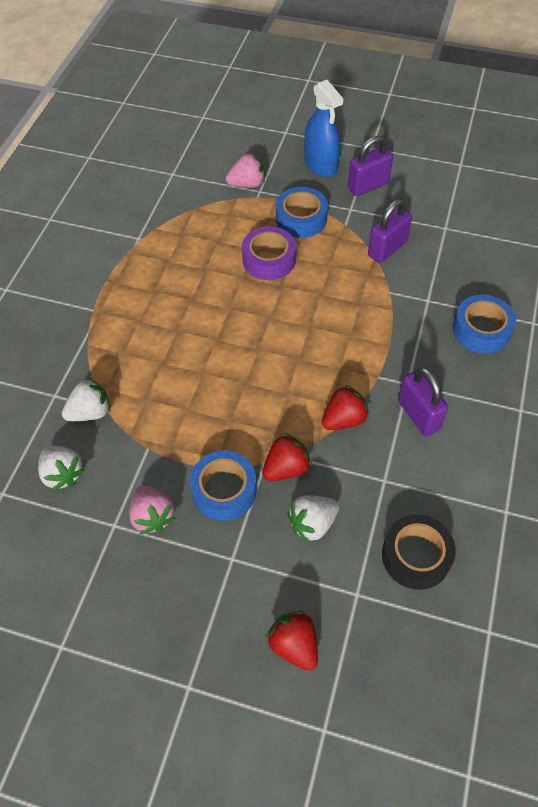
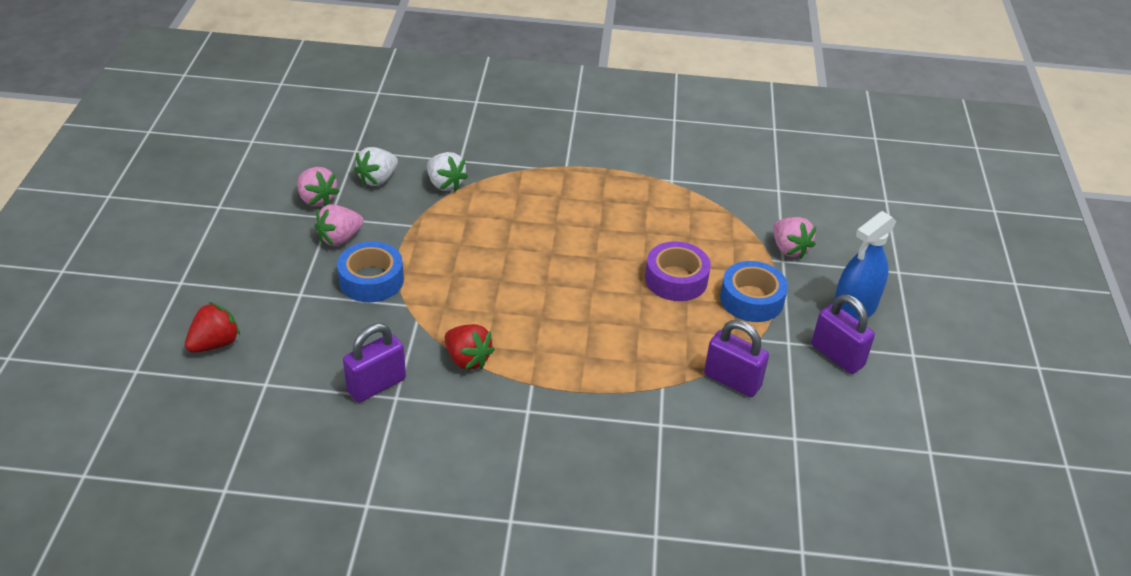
camera: 75 degrees right, 15 degrees down
(80, 537) = (317, 199): none -> pink strawberry
(286, 468) = (401, 320): red strawberry -> none
(312, 523) = (340, 345): white strawberry -> none
(416, 556) = (307, 427): black tape -> none
(418, 415) = (484, 422): purple padlock -> purple padlock (376, 385)
(481, 330) = (626, 478): blue tape -> none

